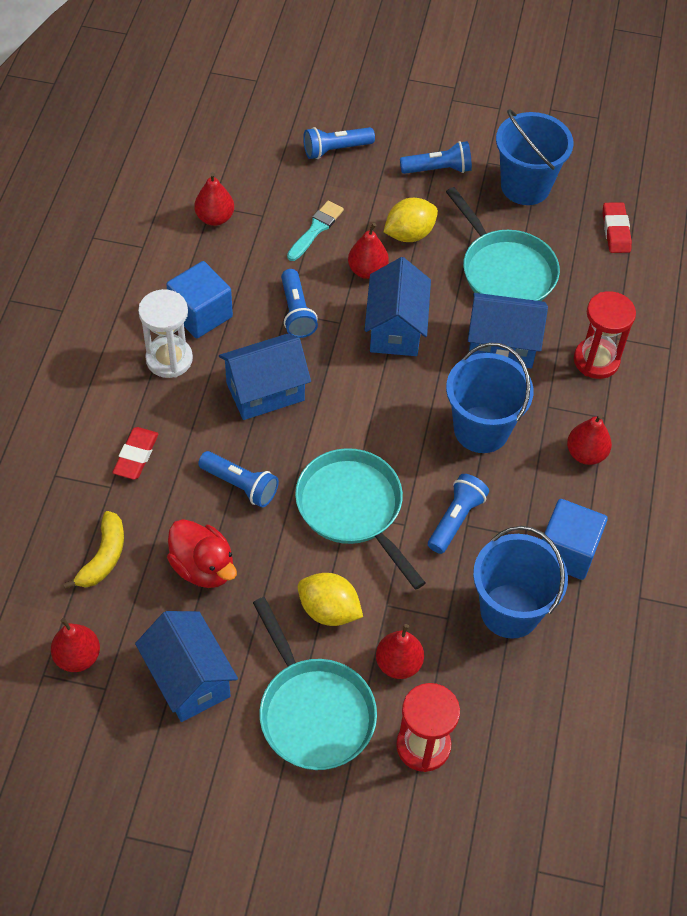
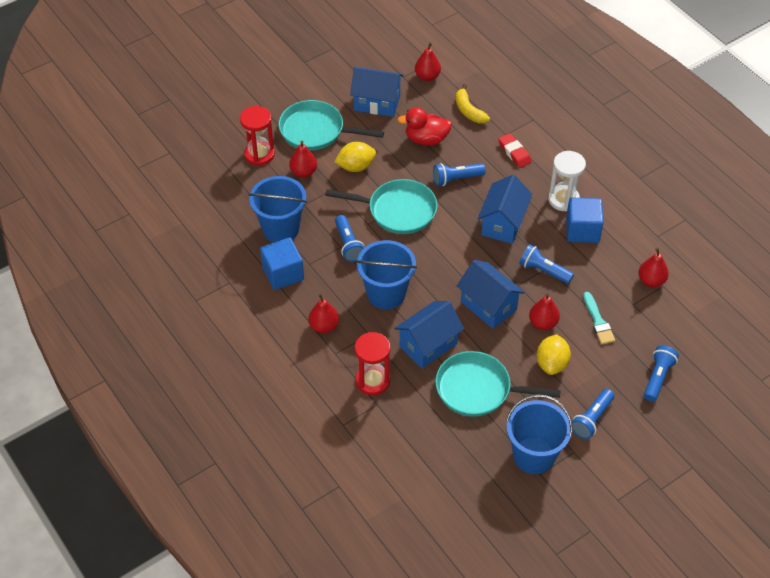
camera: 135 degrees right, 5 degrees down
(615, 231) = (451, 474): red eraser -> none

